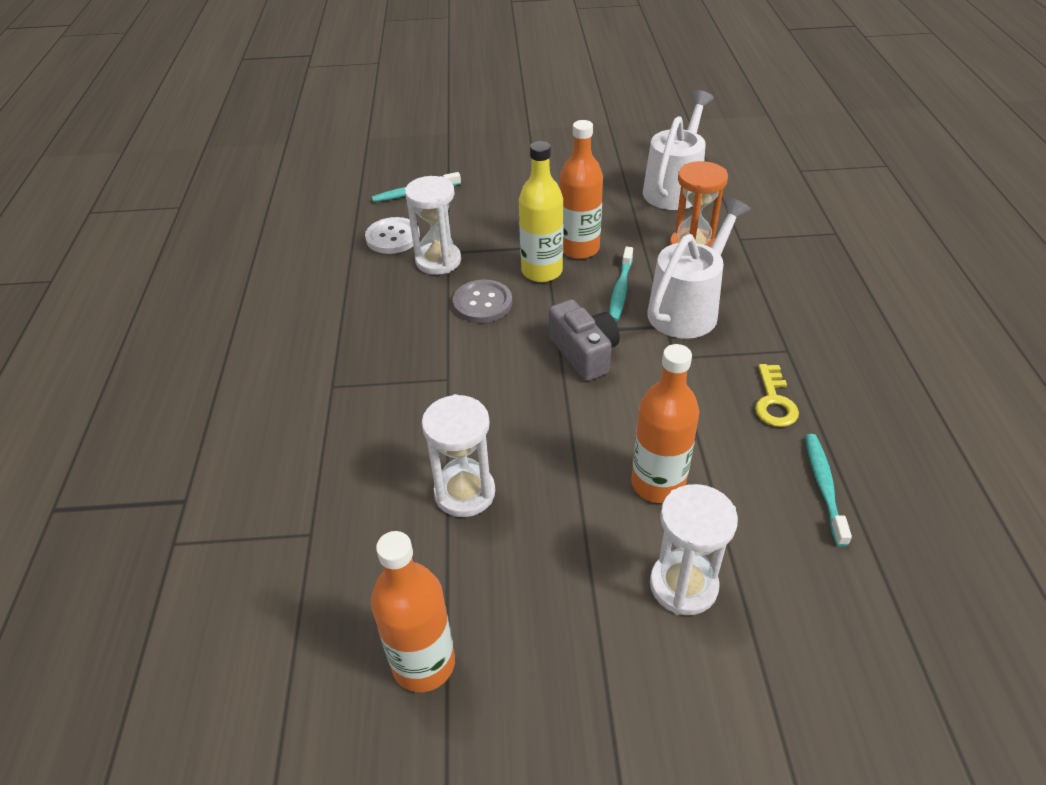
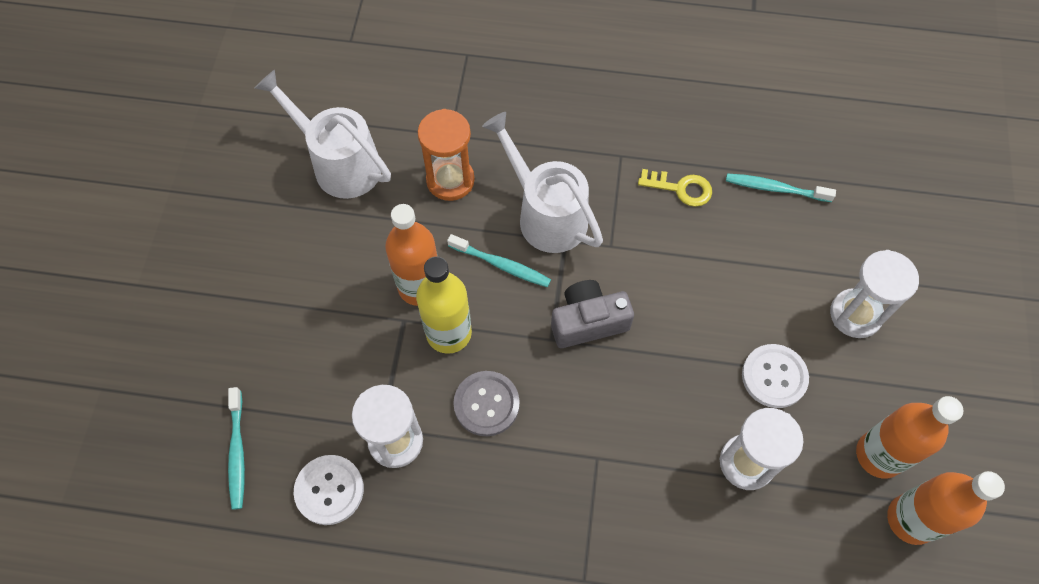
camera: 80 degrees left, 20 degrees up
(572, 508) = (774, 376): none -> white button
(658, 484) = (757, 304): orange bottle -> orange bottle (879, 455)

